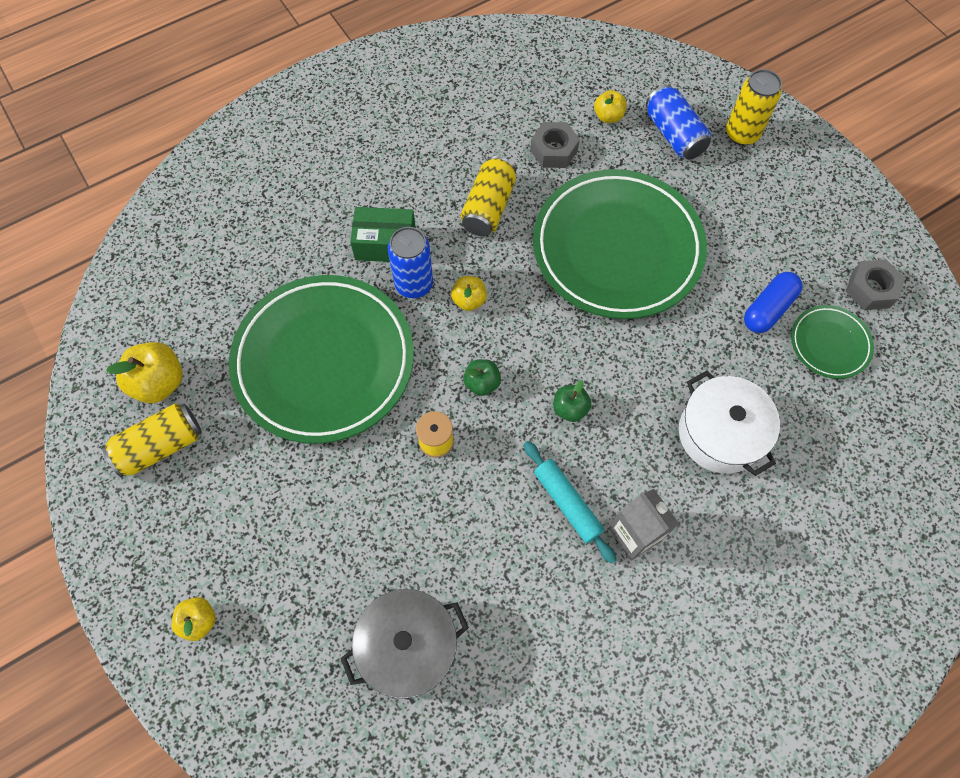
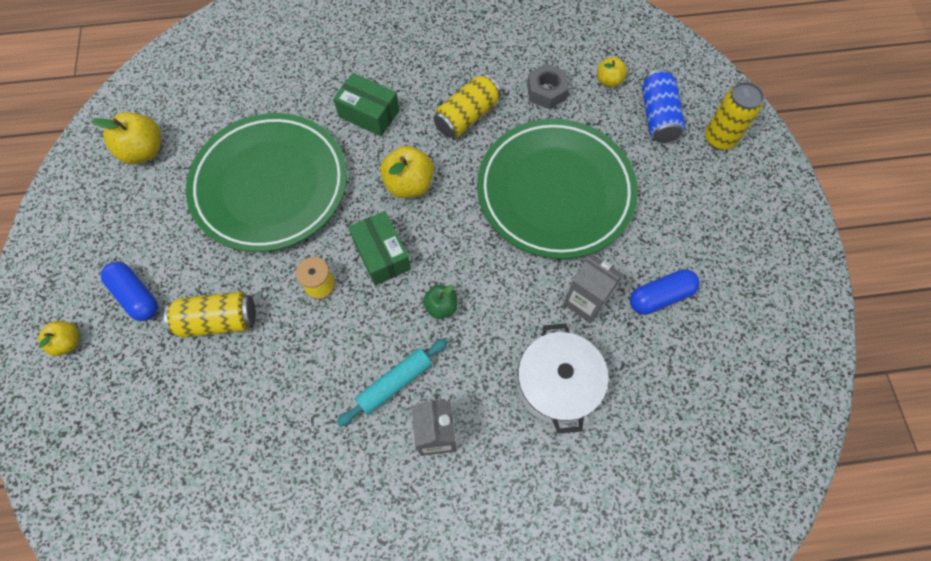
camera: 25 degrees right, 0 degrees up
(161, 446) = (117, 198): yellow can -> yellow can (218, 320)
(246, 538) = (136, 296): none -> blue capsule
(408, 646) = (205, 438): grey pot -> none
(414, 284) = (373, 154): blue can -> none
(469, 300) = (409, 184): yellow apple -> yellow apple, size x1.65
(482, 383) = (382, 255): green apple -> green box
(567, 503) = (394, 383): turquoise rolling pin -> turquoise rolling pin turned 60 degrees clockwise
(703, 343) = (585, 301): none -> grey carton
(829, 344) = (700, 350): green plate -> none
(870, 289) = (766, 319): grey nut -> none

